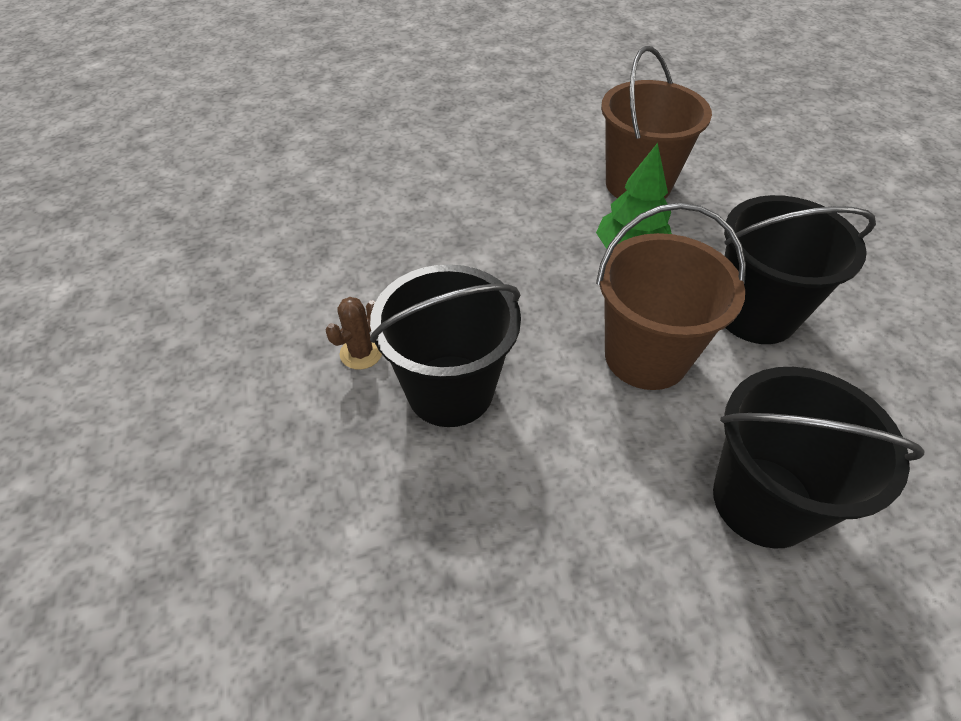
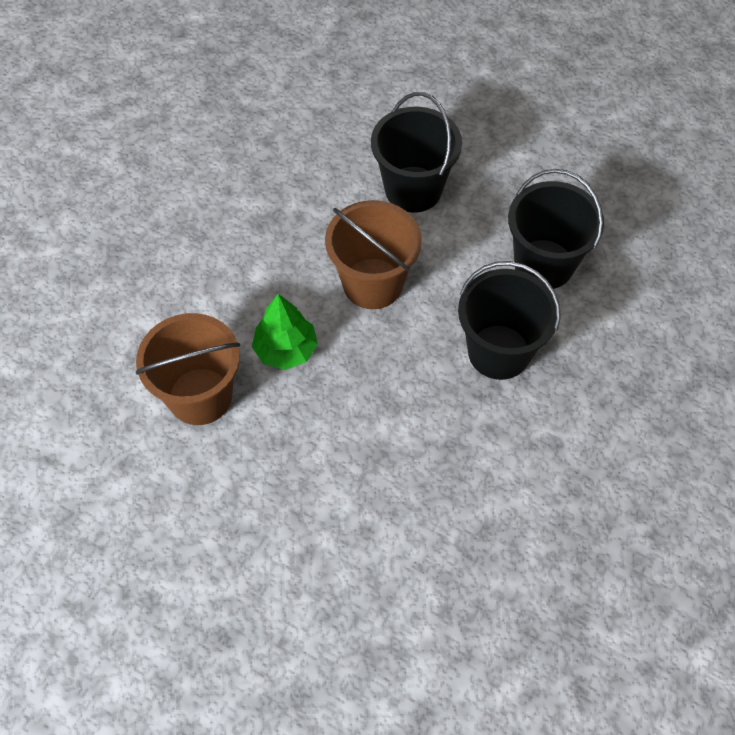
camera: 135 degrees left, 10 degrees up
(361, 353) = (528, 417): brown cactus -> none
(755, 314) = (281, 255): black bucket -> black bucket (544, 264)

